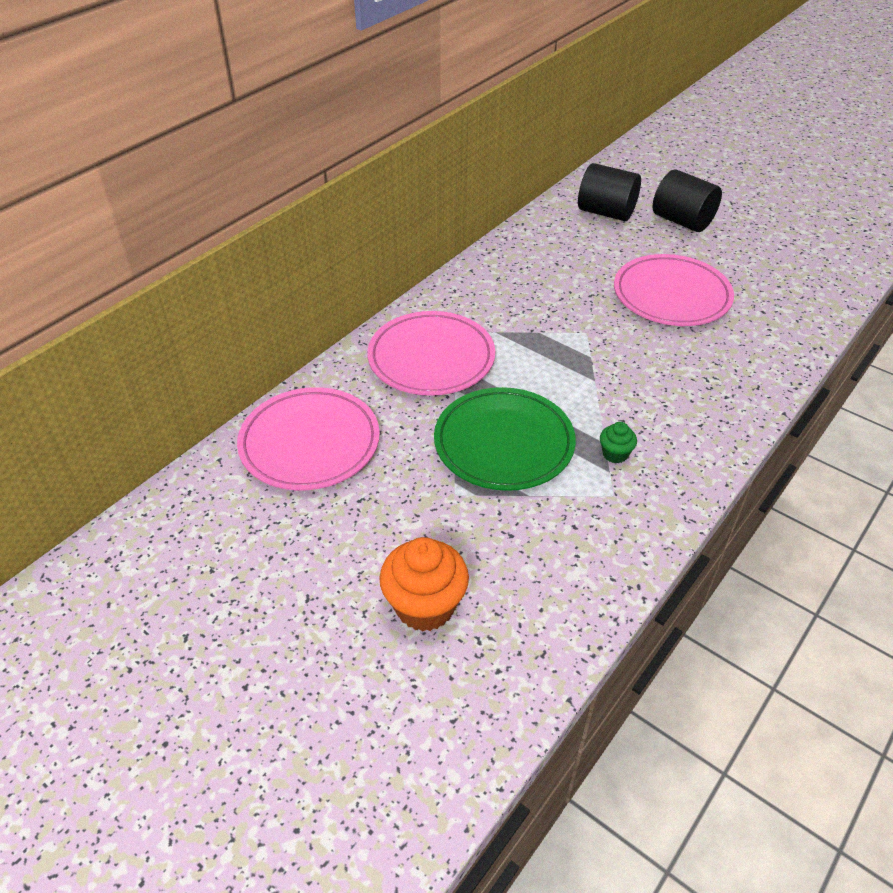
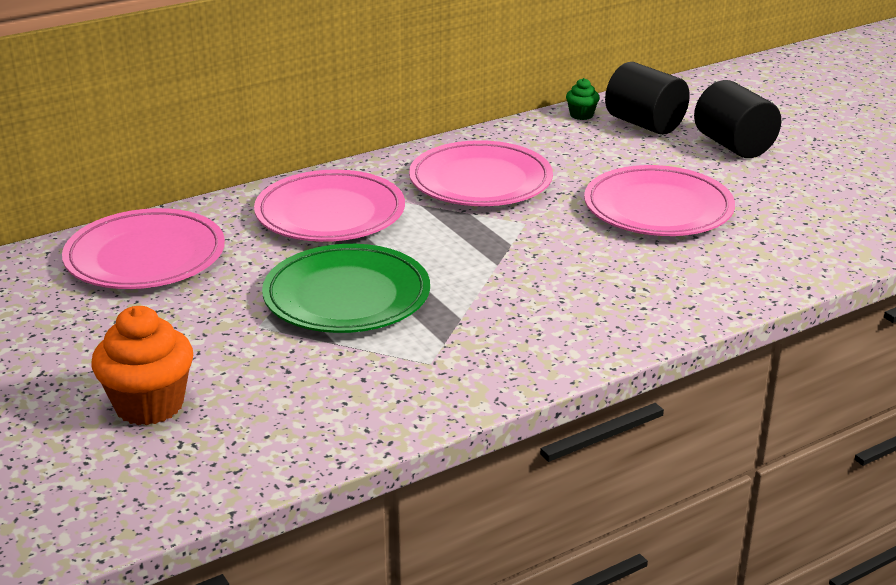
camera: 20 degrees right, 15 degrees down
(525, 297) = (480, 181): none -> pink plate
(615, 454) = (463, 330): green cupcake -> green cupcake (581, 115)

